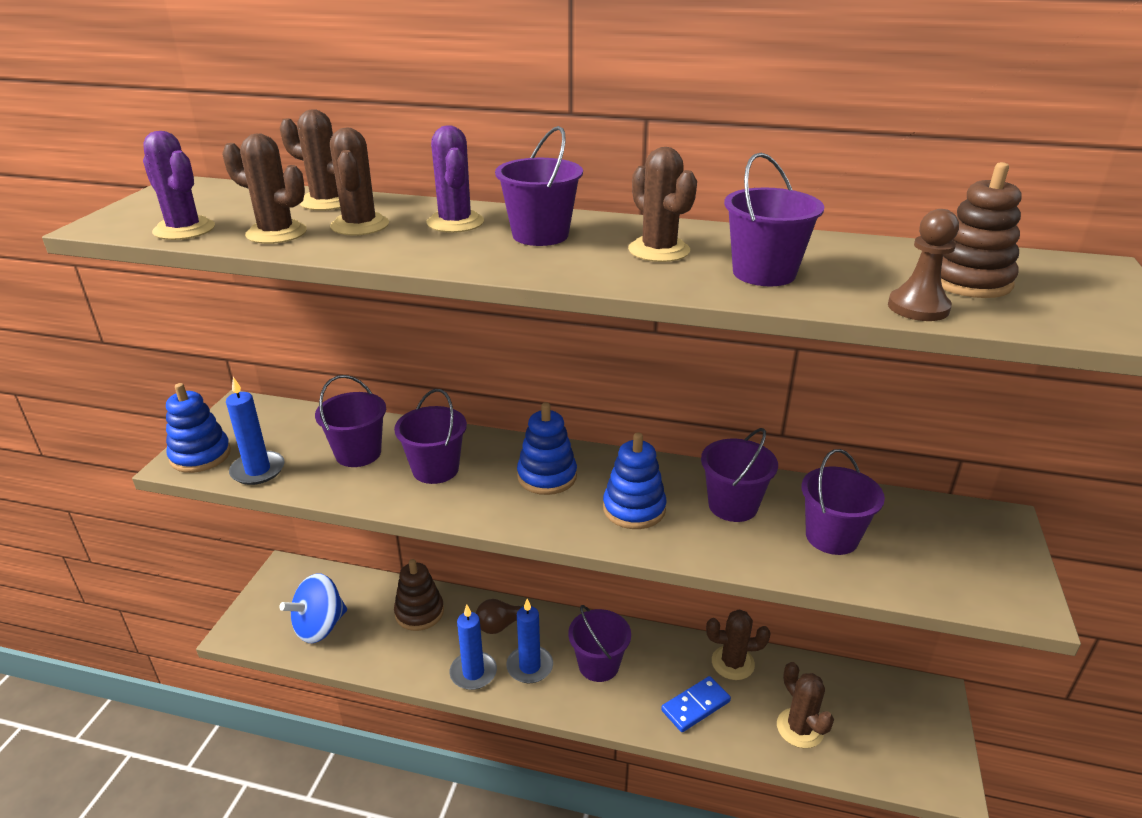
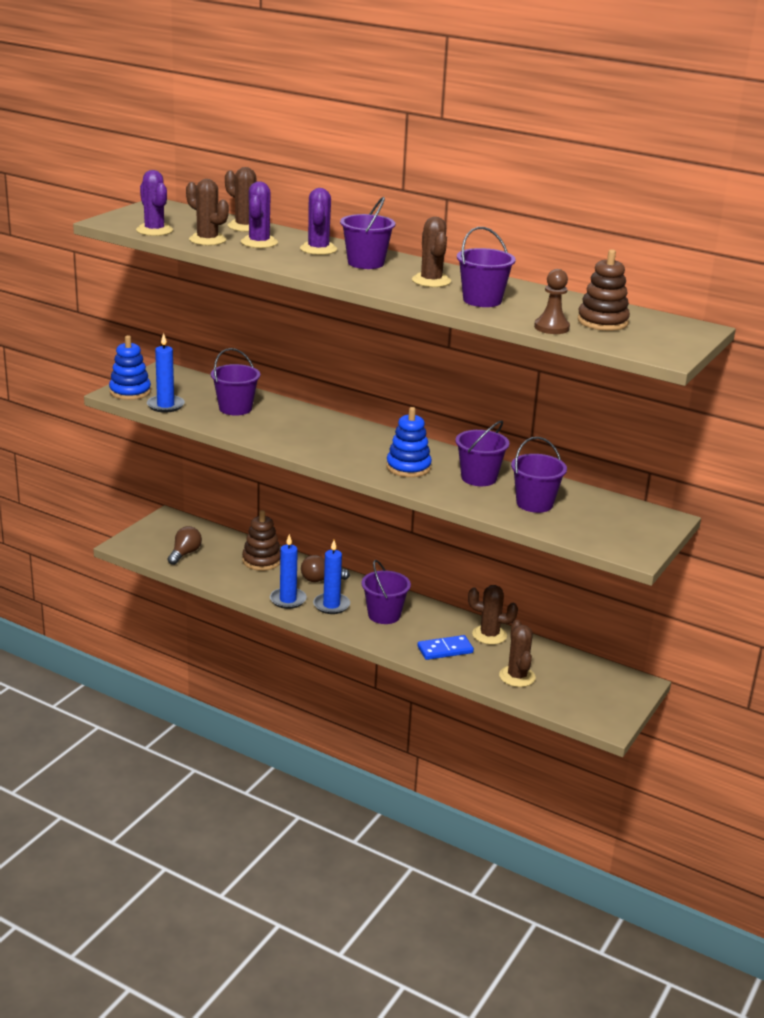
camera: 15 degrees right, 5 degrees down
(320, 626) = (185, 554): blue spinning top -> brown light bulb
(360, 225) = (259, 242): brown cactus -> purple cactus
(435, 469) = (284, 425): purple bucket -> none
(547, 476) = (359, 442): blue stacking toy -> none

